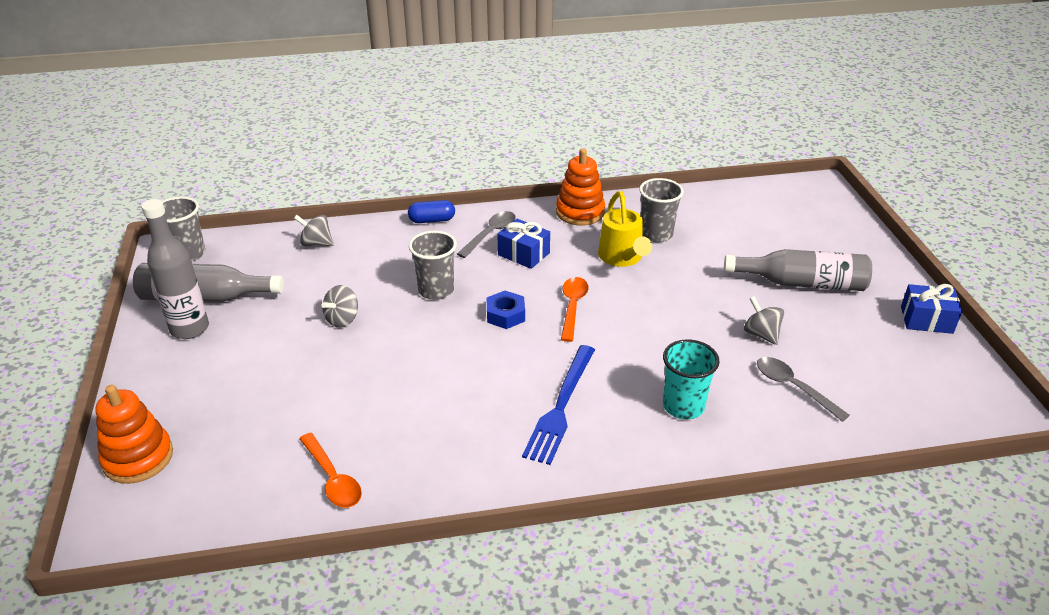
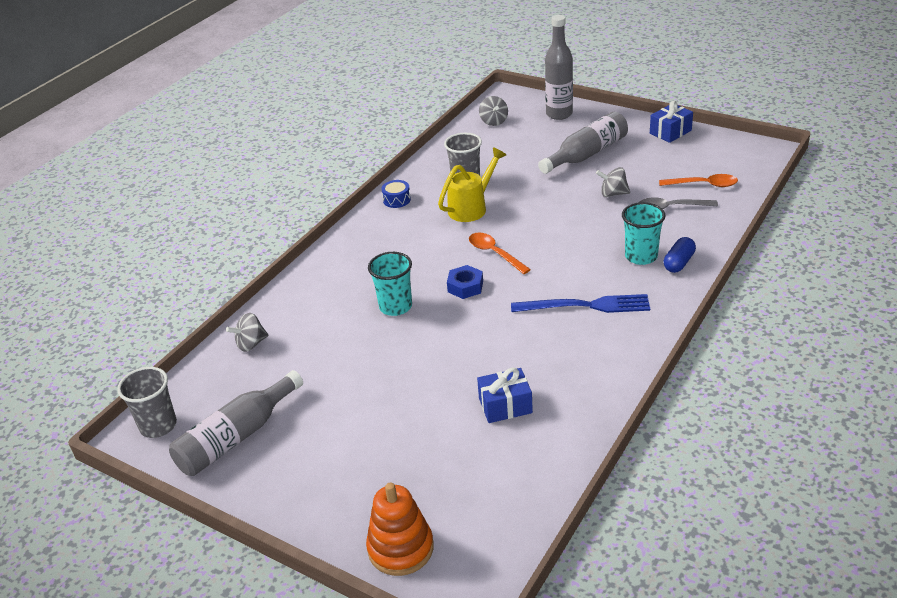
camera: 45 degrees left, 0 degrees up
(190, 329) = (269, 461): grey bottle -> grey bottle (559, 114)
(332, 478) = (540, 444): orange spoon -> orange spoon (703, 185)
(342, 319) = (369, 368): grey spinning top -> grey spinning top (494, 121)
(432, 220) = (307, 271): blue capsule -> blue capsule (679, 263)
(436, 290) = (395, 306): grey cup -> turquoise cup
(490, 234) = (364, 251): grey spoon -> none
(523, 254) = (409, 247): blue gift -> blue gift (505, 405)
(560, 406) = (585, 306): blue fork -> blue fork turned 60 degrees counterclockwise
(580, 212) = (396, 200): orange stacking toy -> blue drum
(622, 258) = (471, 207): yellow watering can -> yellow watering can turned 75 degrees counterclockwise

